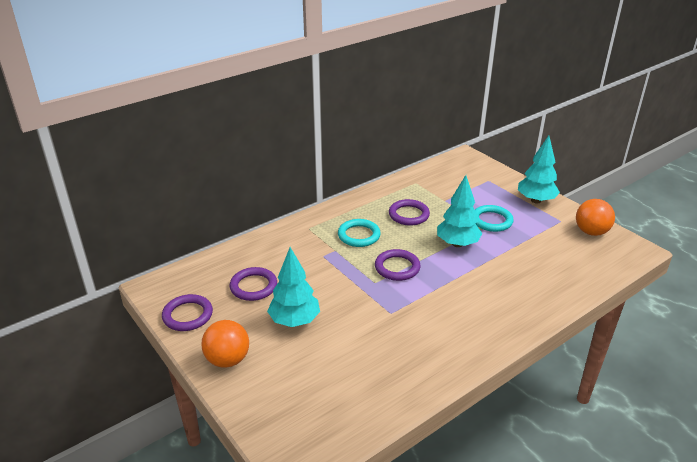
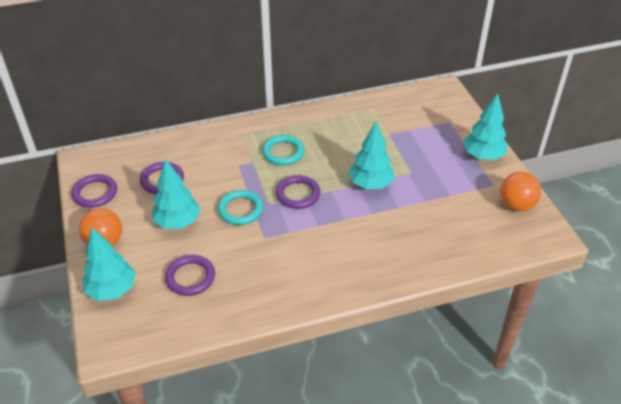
camera: 20 degrees right, 10 degrees up
(265, 404) = (112, 290): none -> turquoise tree
(409, 215) = (343, 142): purple ring -> purple ring (190, 277)
(491, 221) = (421, 168): turquoise ring -> turquoise ring (240, 210)

